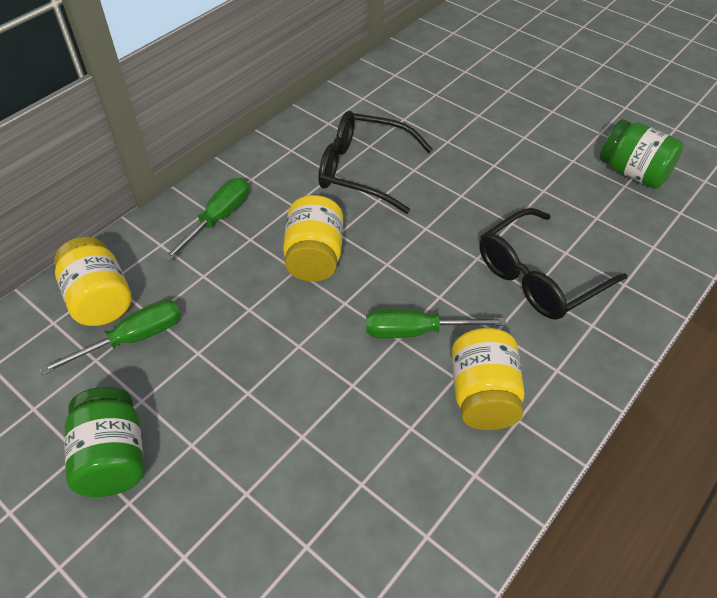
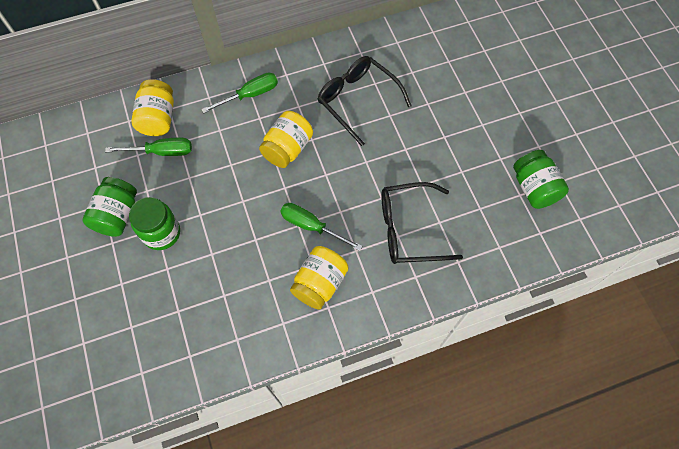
camera: 30 degrees right, 15 degrees up
(204, 447) = (161, 233): none -> green jar

